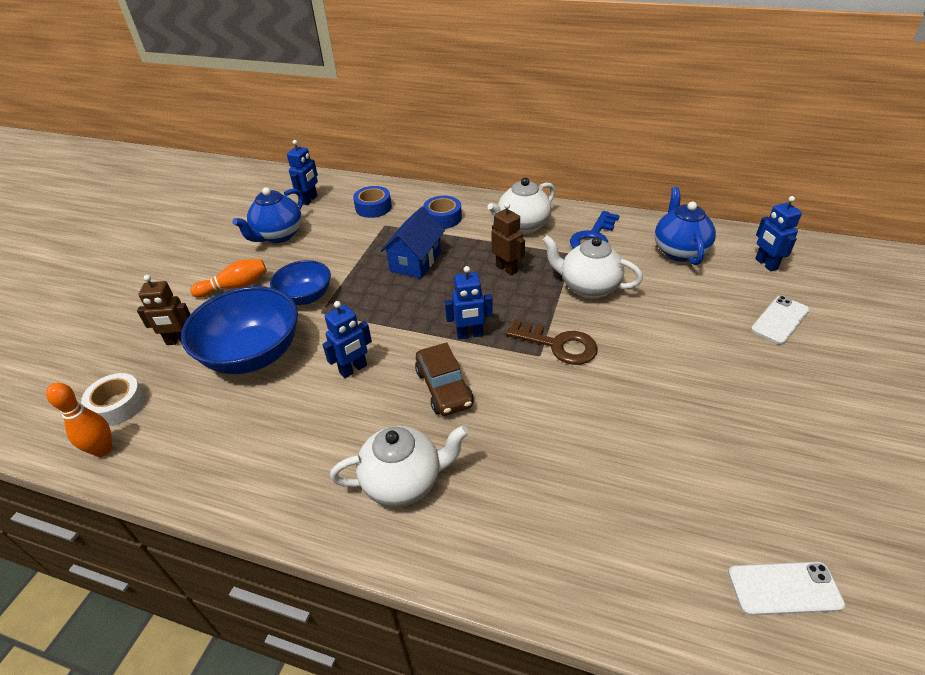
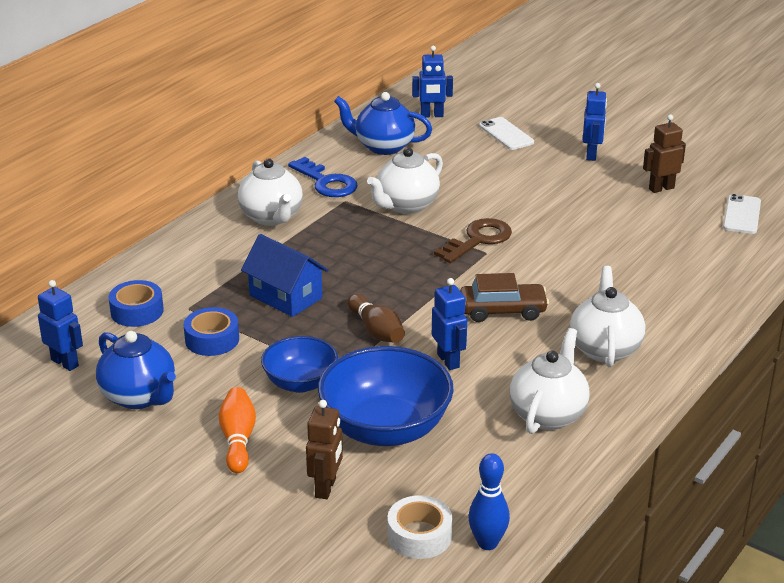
camera: 75 degrees left, 10 degrees down
(103, 449) = (487, 543): orange bowling pin -> blue bowling pin
(283, 456) = (548, 414): none -> white teapot
(385, 317) = (376, 330): none -> brown bowling pin
(443, 218) = (209, 264): blue tape -> blue tape (212, 339)
(469, 335) = (436, 284): blue robot -> blue robot (591, 155)
(506, 268) = (343, 242): brown robot -> brown robot (661, 188)

